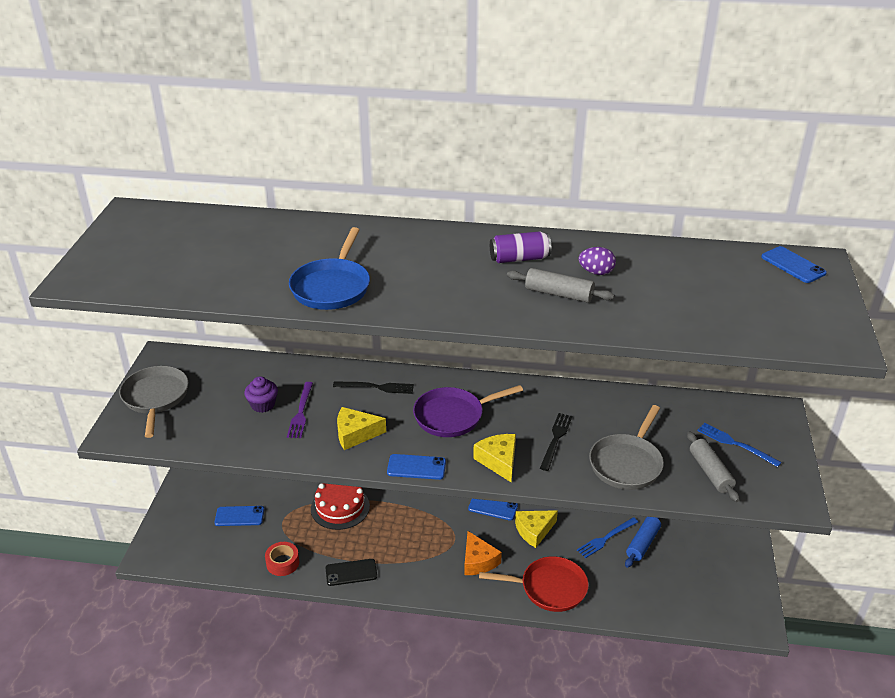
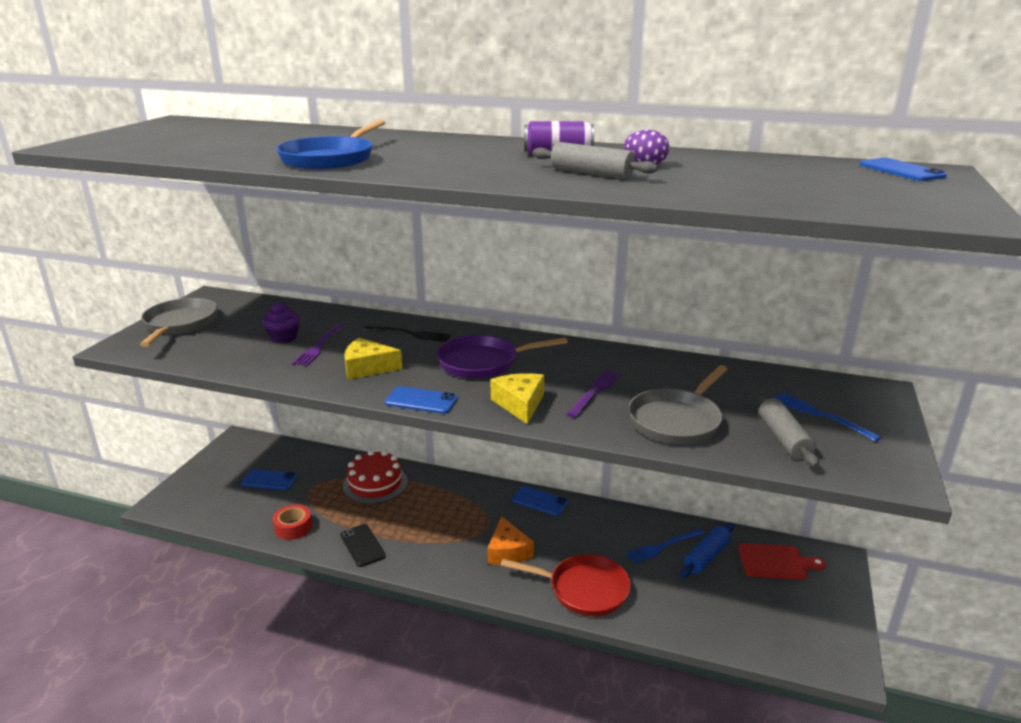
camera: 10 degrees right, 10 degrees down
(351, 572) = (362, 545): black phone -> black phone turned 60 degrees clockwise
(534, 531) = (580, 529): yellow cheese -> none
(556, 439) = (595, 391): black fork -> purple fork
(698, 541) = (775, 562): none -> red cutting board

